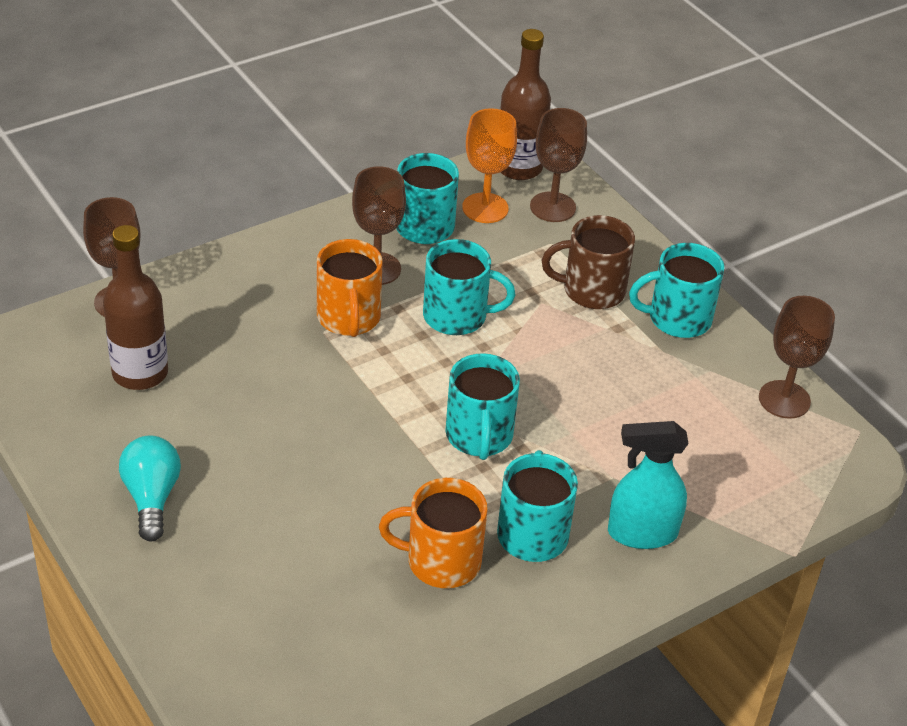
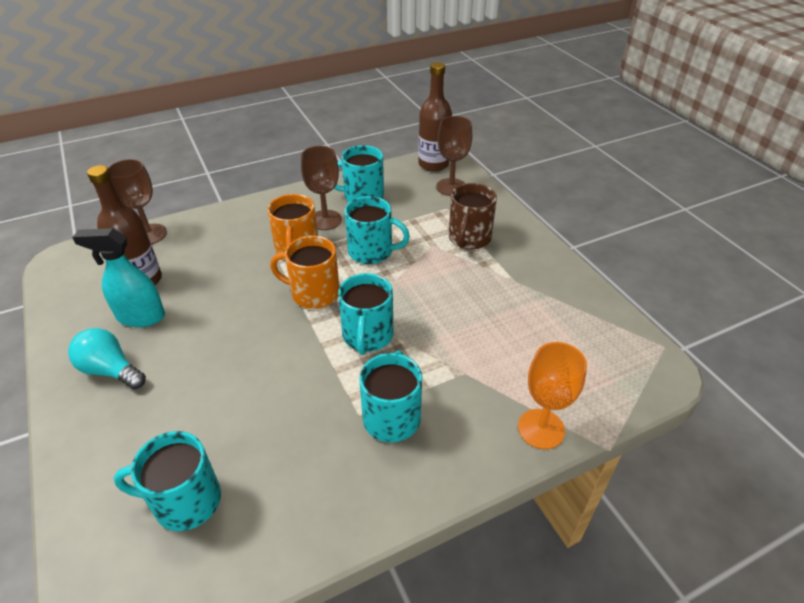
camera: 10 degrees right, 0 degrees up
(151, 497) = (111, 370): turquoise light bulb -> turquoise light bulb turned 60 degrees counterclockwise
(441, 561) = (313, 436): orange mug -> orange mug (314, 293)
(485, 208) = (406, 186): orange goblet -> orange goblet (541, 429)
(591, 290) = (469, 238): brown mug -> brown mug turned 75 degrees counterclockwise
(641, 533) = (481, 422): turquoise spray bottle -> turquoise spray bottle (140, 317)
(677, 319) = (528, 259): turquoise mug -> turquoise mug (185, 501)
(784, 399) = (604, 319): brown goblet -> none

